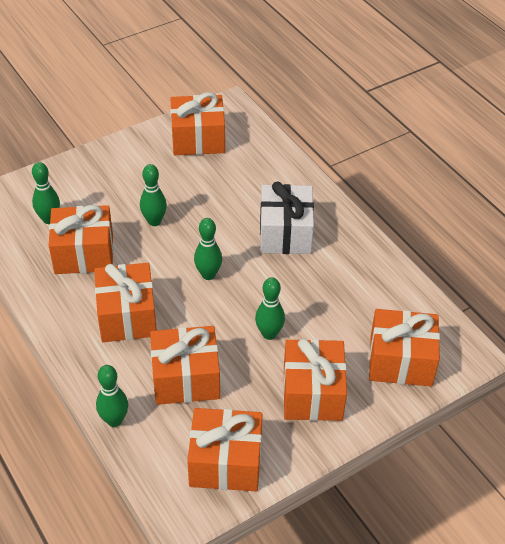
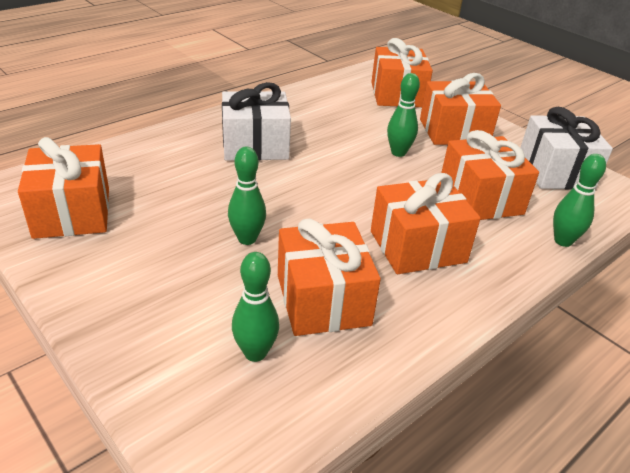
camera: 100 degrees left, 10 degrees down
(208, 275) = (331, 191): green bowling pin -> none
(225, 462) = (555, 171): orange gift -> white gift

